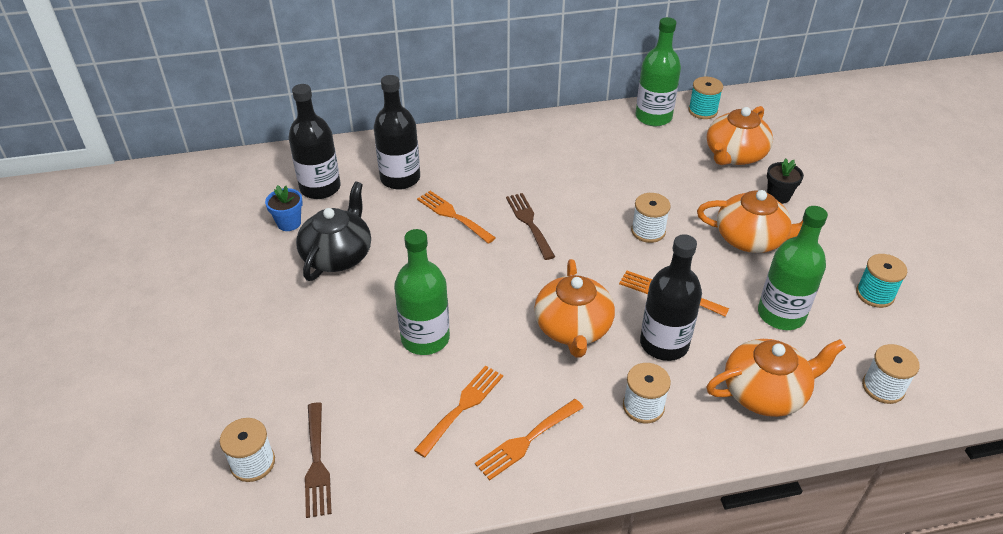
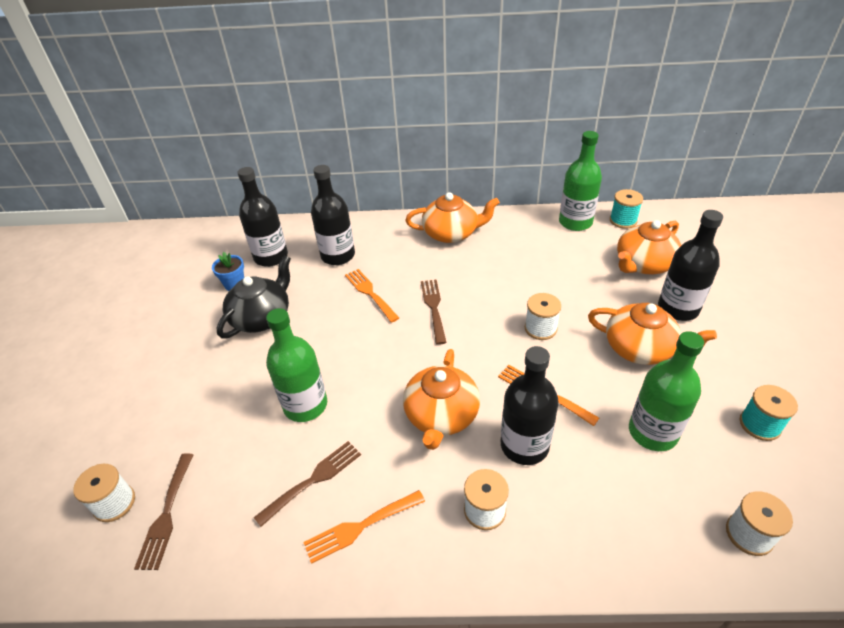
camera: 15 degrees right, 0 degrees up
(462, 407) = (313, 480): orange fork -> brown fork
(765, 392) = (616, 517): orange teapot -> orange teapot (451, 233)
(778, 196) = (678, 308): black flower pot -> black bottle

